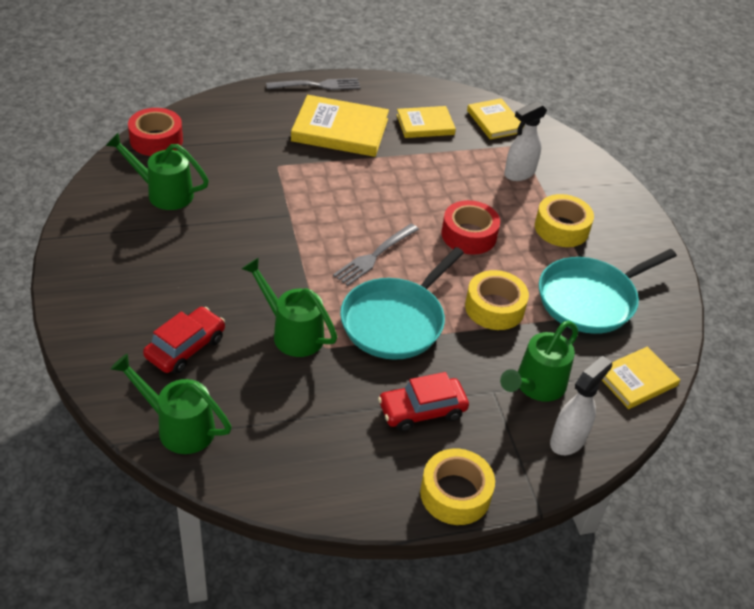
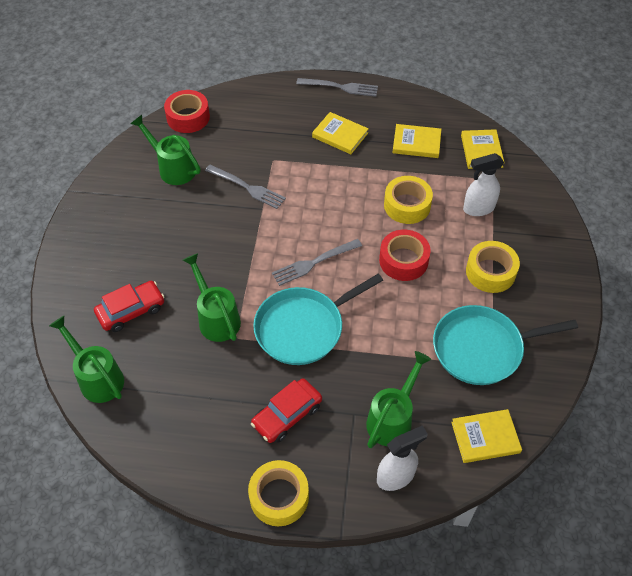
camera: 25 degrees right, 10 degrees up
(262, 197) = (247, 187): none -> grey fork
(340, 130) = (340, 135): yellow book -> yellow book, size x0.61
(422, 410) = (287, 415): red car -> red car turned 45 degrees counterclockwise
(494, 308) = (392, 336): yellow tape -> yellow tape (407, 205)
(536, 386) = (392, 419): green watering can -> green watering can turned 150 degrees clockwise

